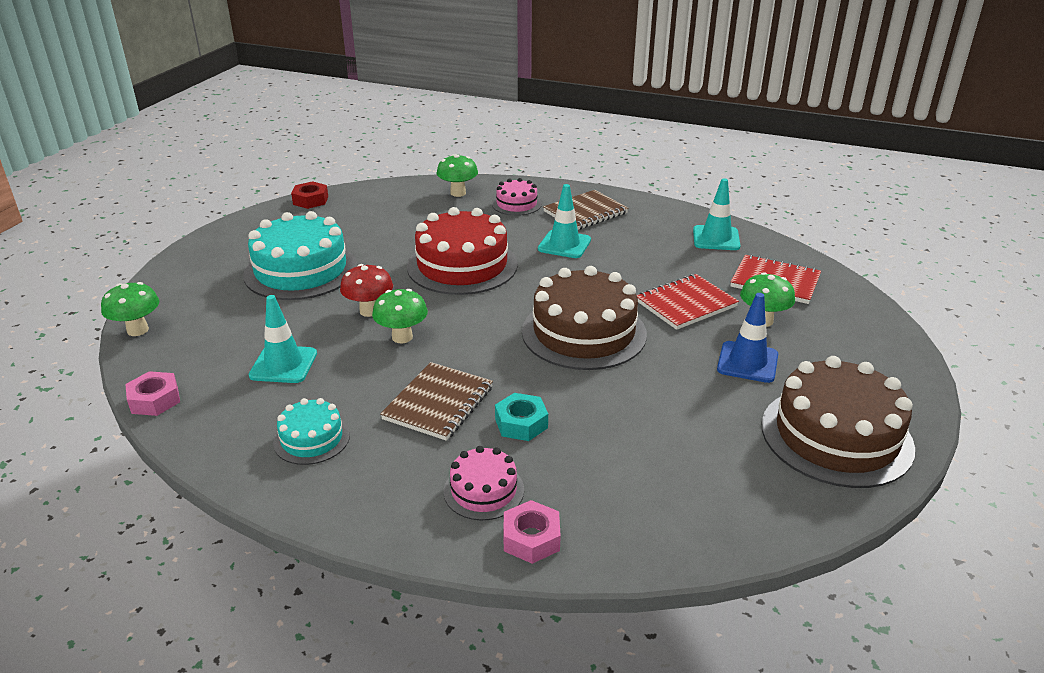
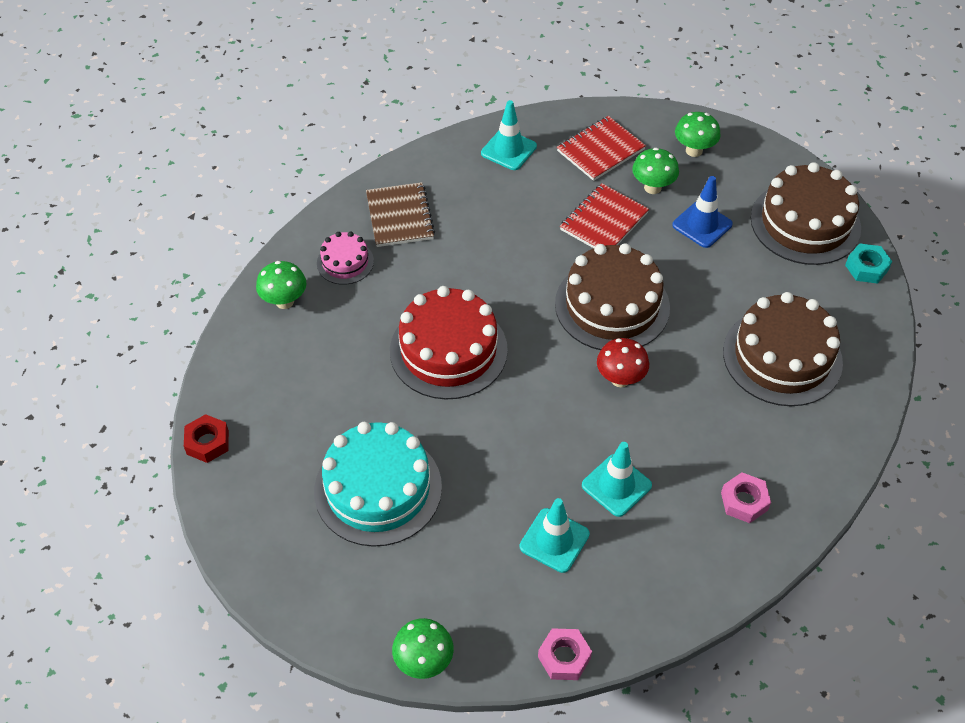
camera: 65 degrees left, 20 degrees up
(312, 438) = (676, 541): turquoise cake -> none
(369, 311) = (494, 449): red mushroom -> red mushroom (620, 379)
(402, 337) = (554, 436): green mushroom -> green mushroom (694, 150)
(438, 403) = (667, 439): brown notebook -> none
(483, 490) = (784, 444): pink cake -> none
(521, 423) = (716, 394): turquoise nut -> turquoise nut (866, 268)
(531, 538) = (843, 434): pink nut -> pink nut (744, 501)
(564, 244) = (455, 258): turquoise traffic cone -> turquoise traffic cone (616, 485)
(611, 461) = (782, 357): none -> brown cake
(685, 304) = (603, 221): red notebook -> red notebook turned 45 degrees clockwise

